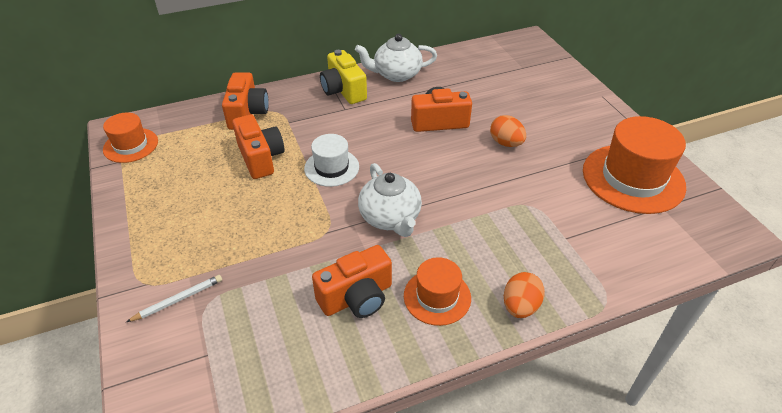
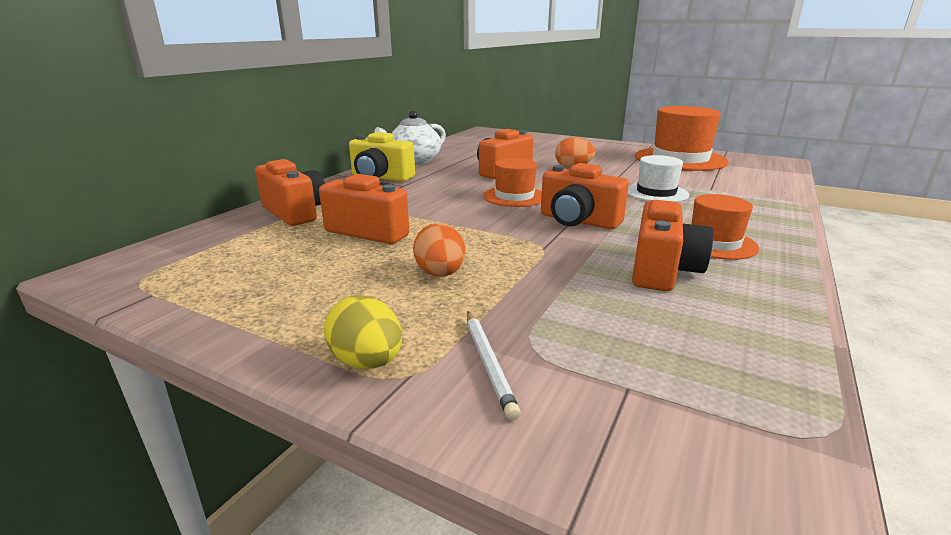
camera: 40 degrees left, 20 degrees down
(130, 145) = (148, 277): orange hat -> orange hat (514, 196)
(142, 265) = (367, 362): none -> yellow egg
(178, 300) = (488, 364): white pencil -> white pencil turned 150 degrees clockwise
(331, 167) = (462, 214): white hat -> white hat (656, 193)
(390, 217) = (578, 221): white teapot -> orange camera
(520, 306) = (769, 224): orange egg -> orange egg (440, 274)

